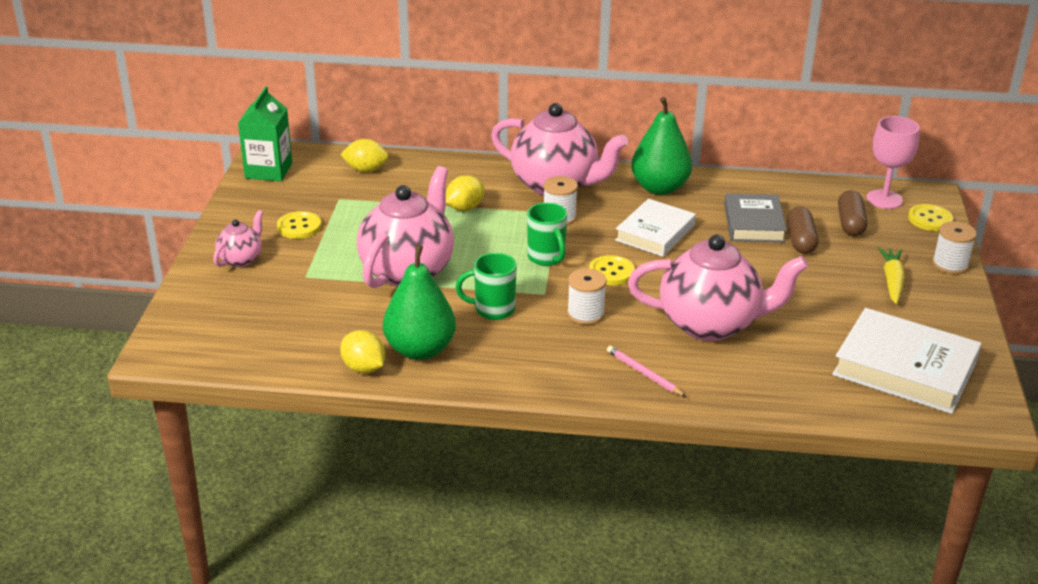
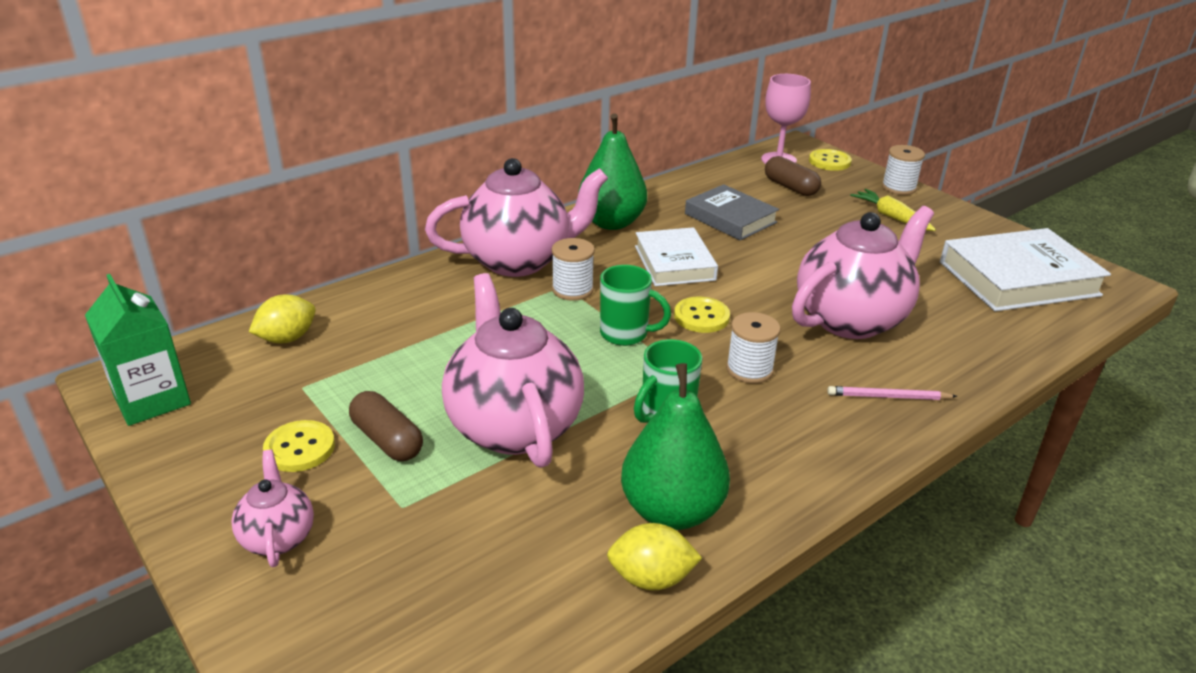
camera: 45 degrees left, 0 degrees up
(464, 208) = (466, 326): yellow lemon -> none
(800, 240) = (784, 216): brown capsule -> brown capsule (387, 440)

